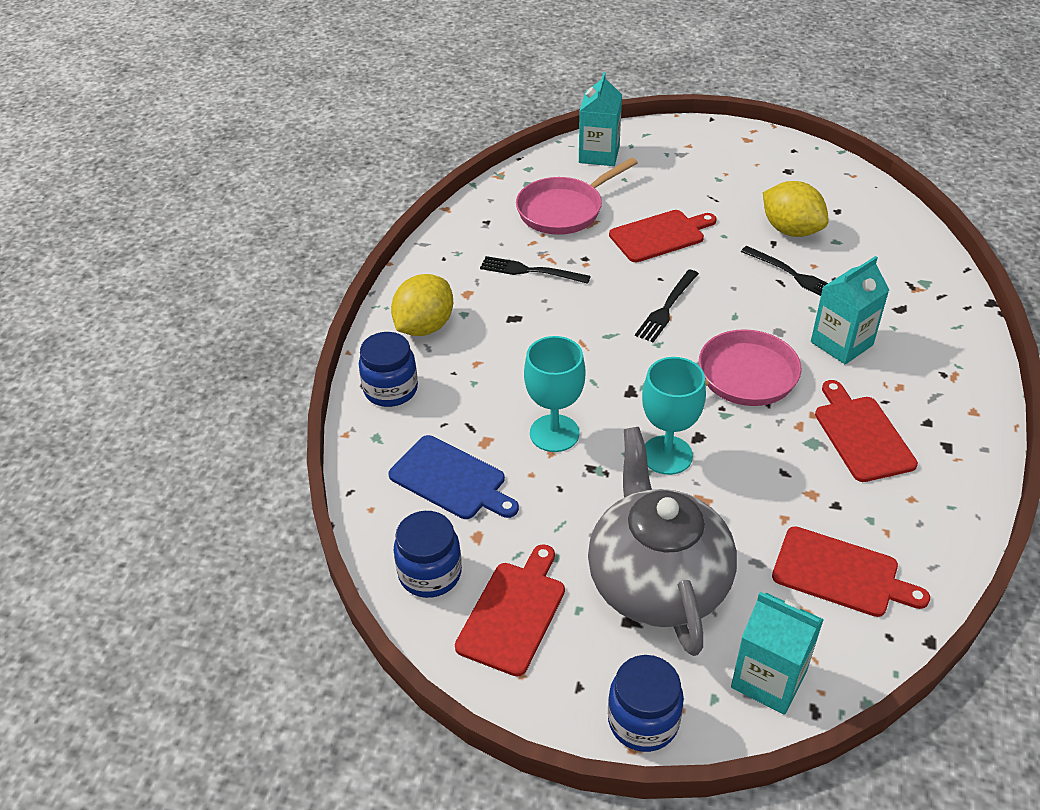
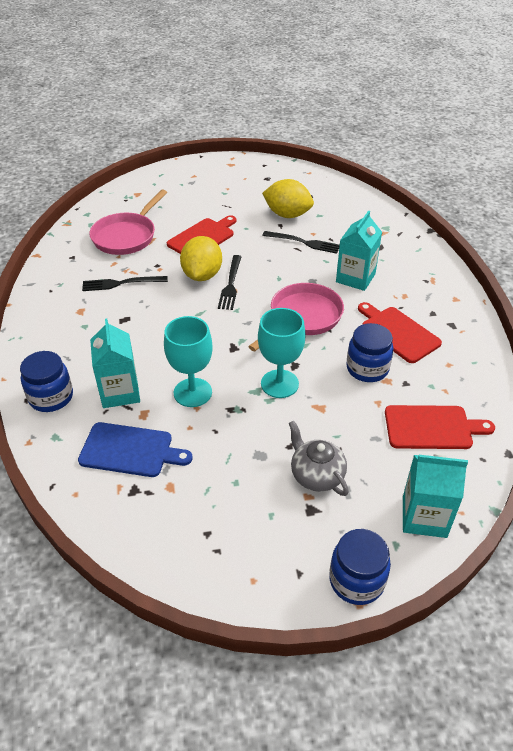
camera: 25 degrees left, 0 degrees up
(424, 327) = (57, 343): yellow lemon -> yellow lemon (202, 275)
(430, 573) = (146, 528): blue jar -> blue jar (367, 369)
(513, 613) = (225, 535): red cutting board -> none
(599, 154) = (134, 194): turquoise carton -> turquoise carton (120, 392)
(657, 582) = (316, 475): grey teapot -> grey teapot, size x0.50

